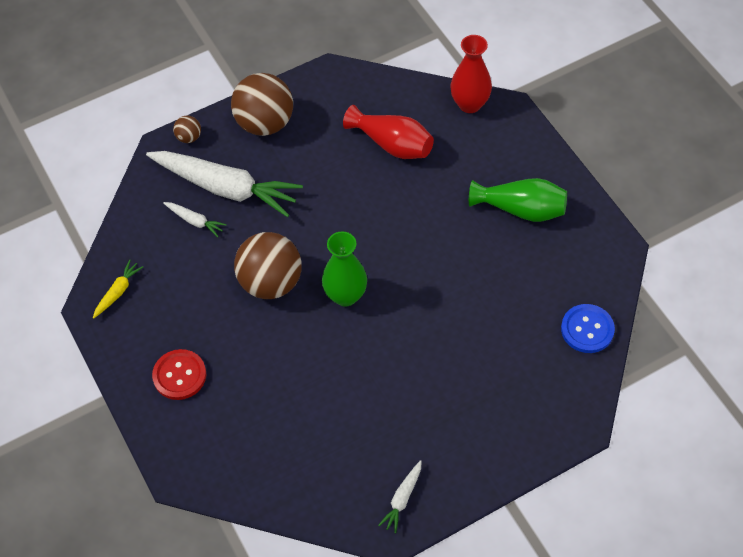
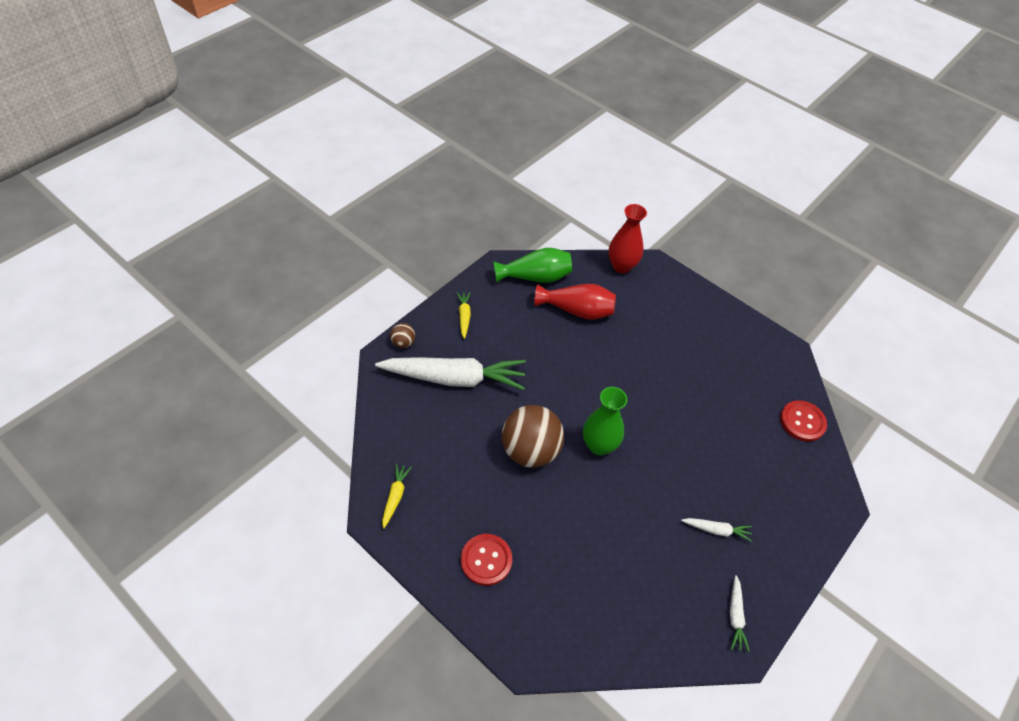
camera: 25 degrees left, 5 degrees down
(195, 221) = (439, 414): white carrot -> white carrot (716, 530)
(265, 123) = (464, 316): brown ball -> yellow carrot
(521, 209) = (702, 338): green vase -> green vase (535, 277)
(587, 329) = (802, 422): blue button -> red button

